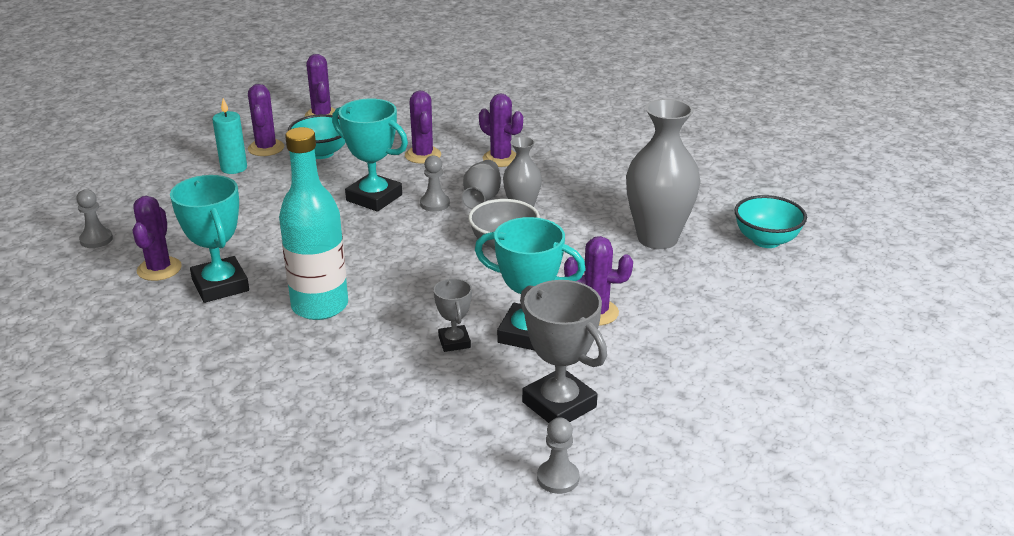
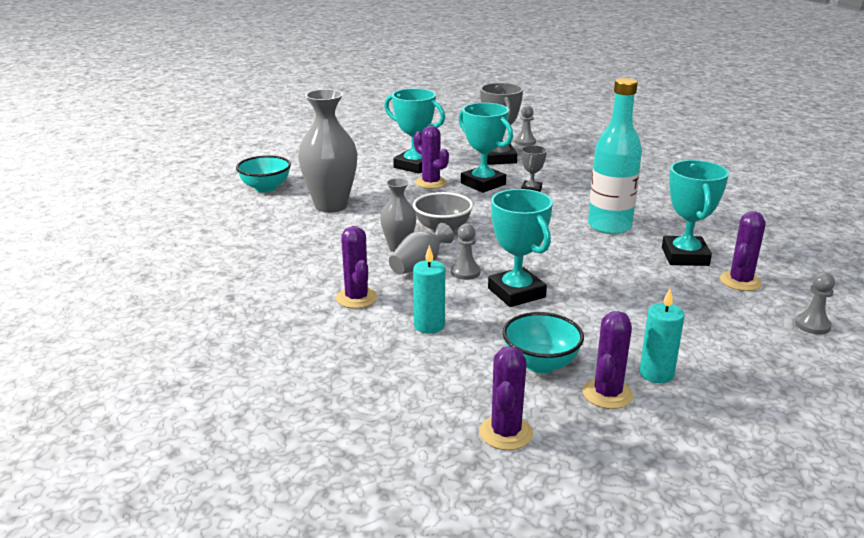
camera: 150 degrees left, 5 degrees down
(423, 155) = (429, 325): purple cactus -> turquoise candle
(657, 341) = (414, 166): none -> turquoise trophy

